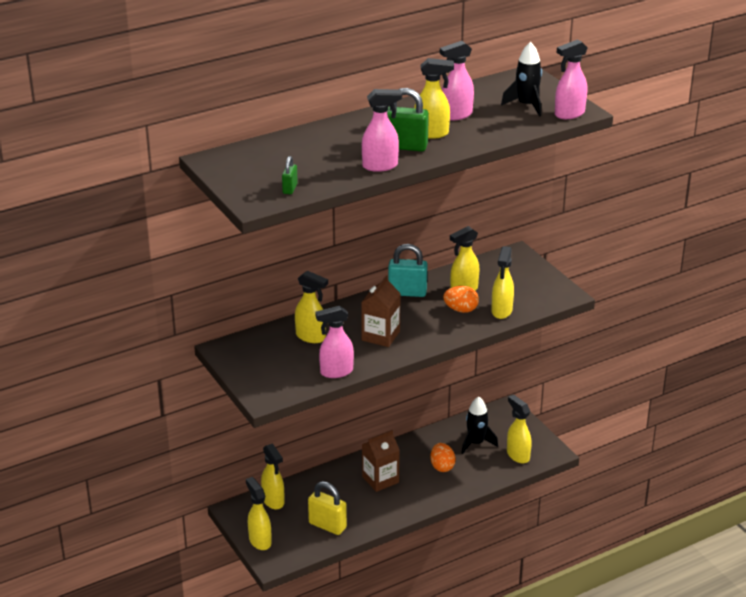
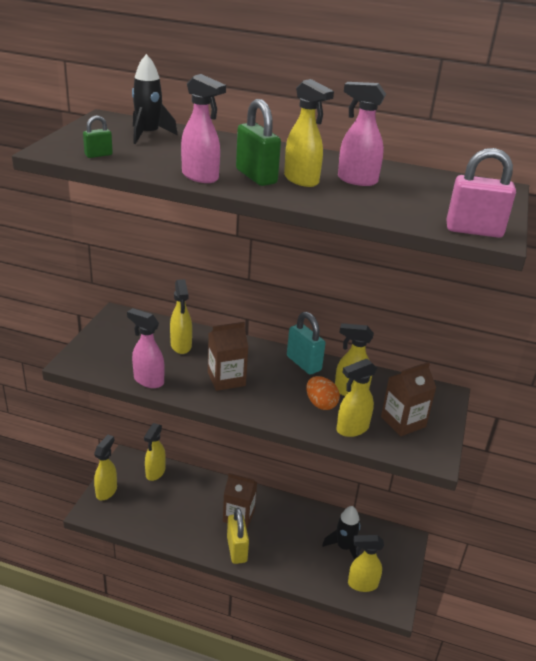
camera: 45 degrees right, 0 degrees up
(327, 525) = (157, 517): yellow padlock -> yellow padlock (237, 549)
(442, 466) = (293, 543): orange egg -> none
(517, 455) = (362, 584): yellow spray bottle -> yellow spray bottle turned 105 degrees counterclockwise
(520, 287) = (403, 422): none -> brown carton
(526, 105) = (443, 205): black rocket -> black rocket (148, 135)
(569, 114) = (474, 230): pink spray bottle -> pink padlock

